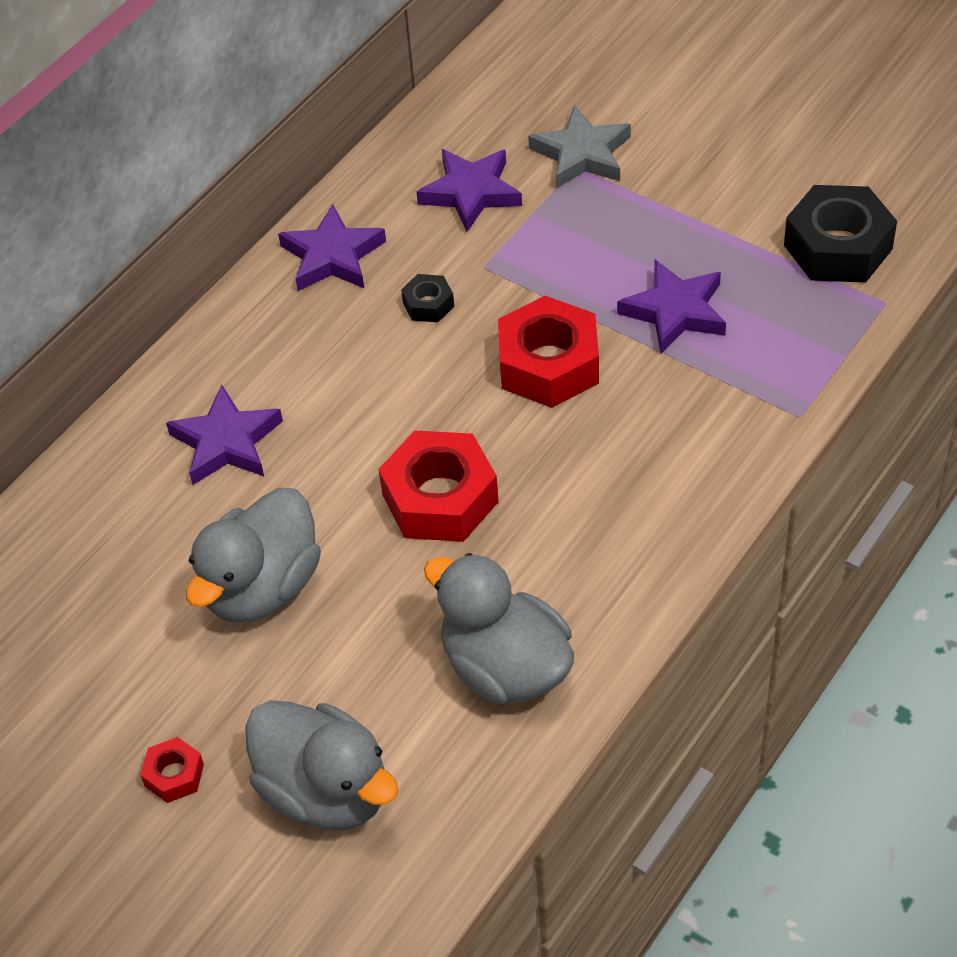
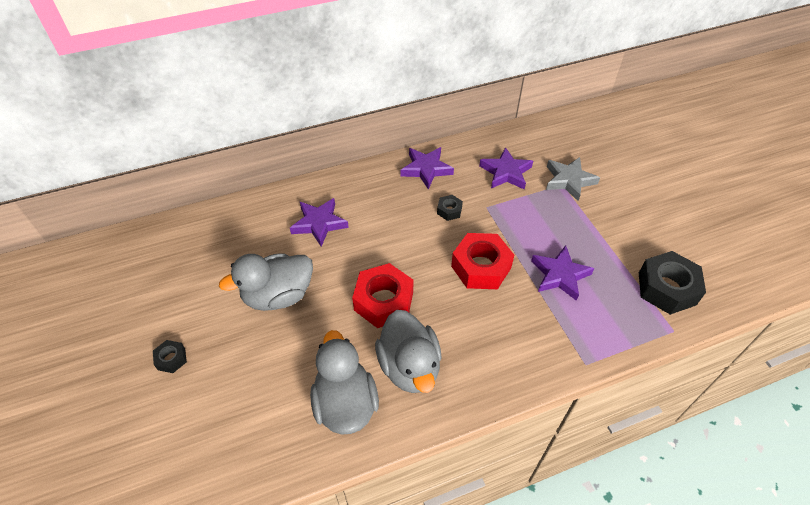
camera: 30 degrees right, 0 degrees up
(174, 775) = (171, 359): red nut -> black nut
(326, 791) = (220, 411): grey duck -> grey duck (409, 366)

